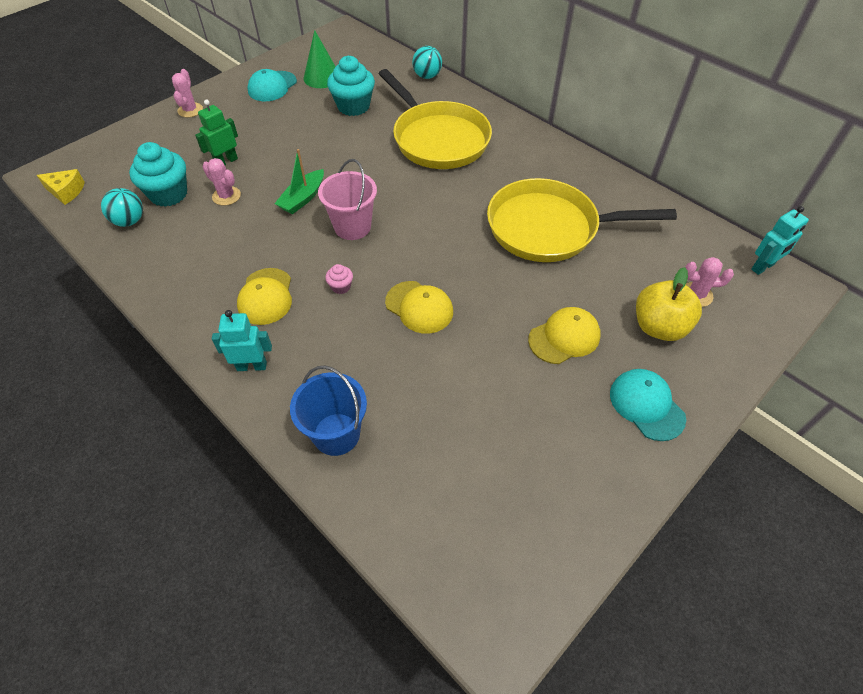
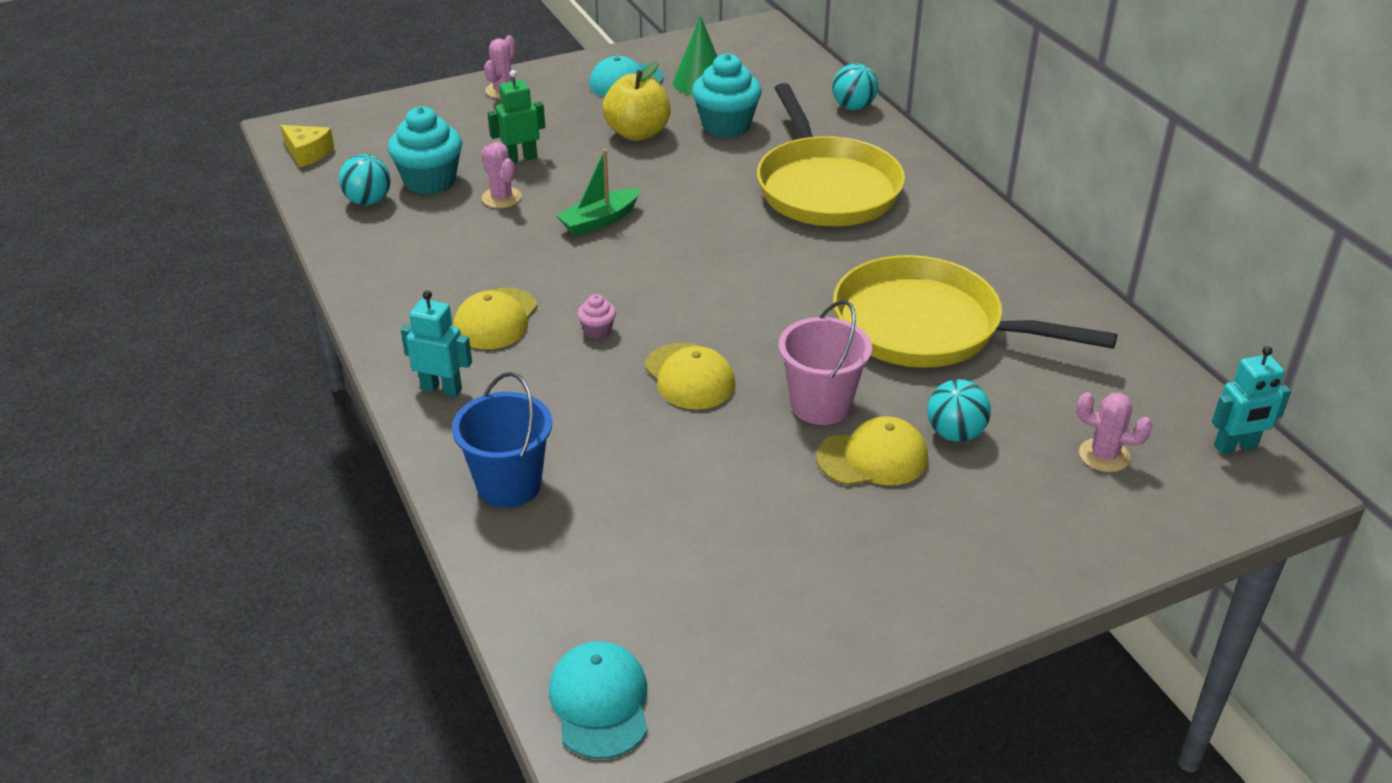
camera: 20 degrees right, 15 degrees down
(352, 227) = (649, 267): pink bucket -> pink bucket (820, 405)
(604, 304) = (955, 433): none -> turquoise ball
(646, 405) = (945, 562): turquoise cap -> turquoise cap (600, 702)
(659, 327) = (1021, 479): yellow apple -> yellow apple (638, 133)

